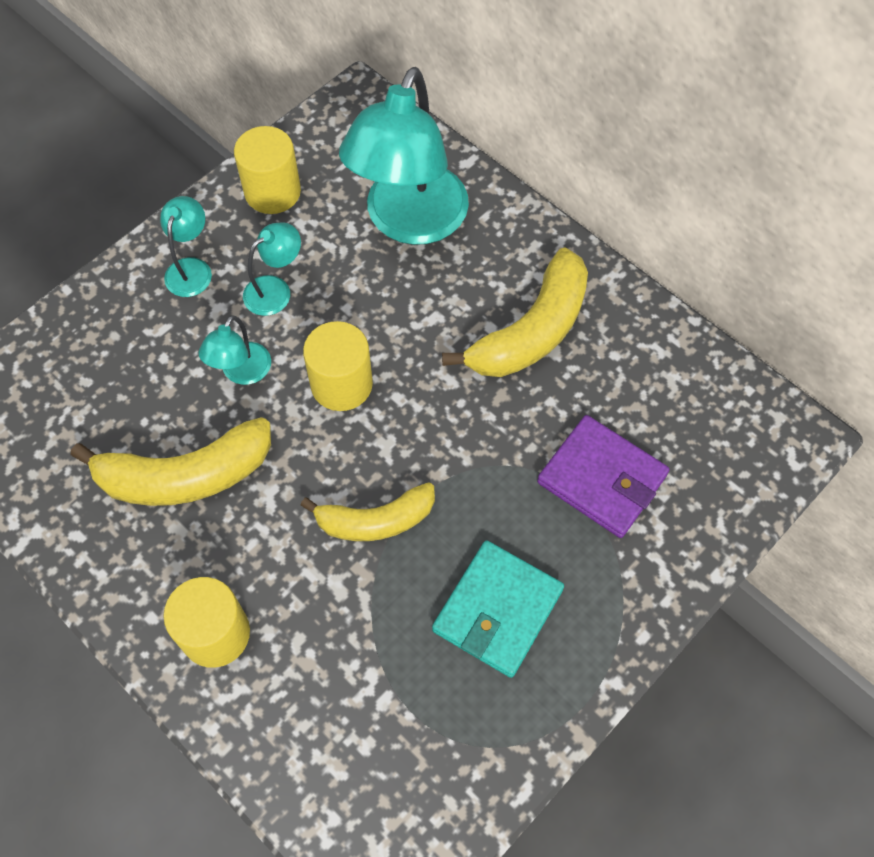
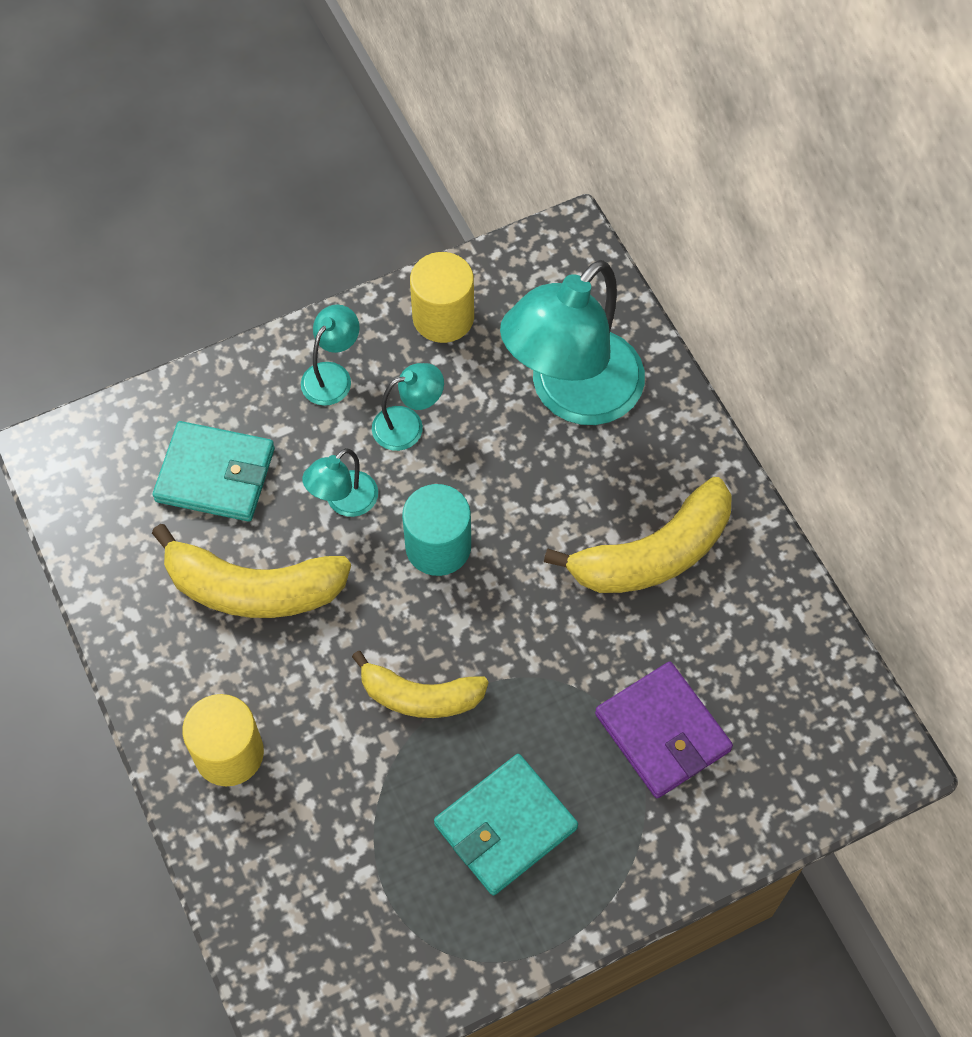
camera: 20 degrees right, 0 degrees up
(114, 386) = (215, 475): none -> turquoise wallet
(341, 384) = (438, 546): yellow cylinder -> turquoise cylinder

